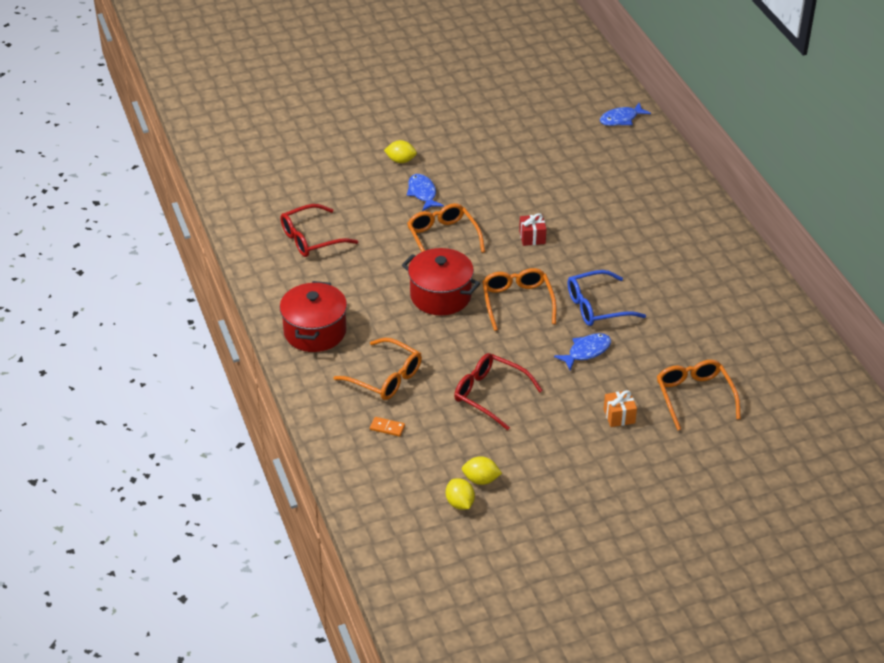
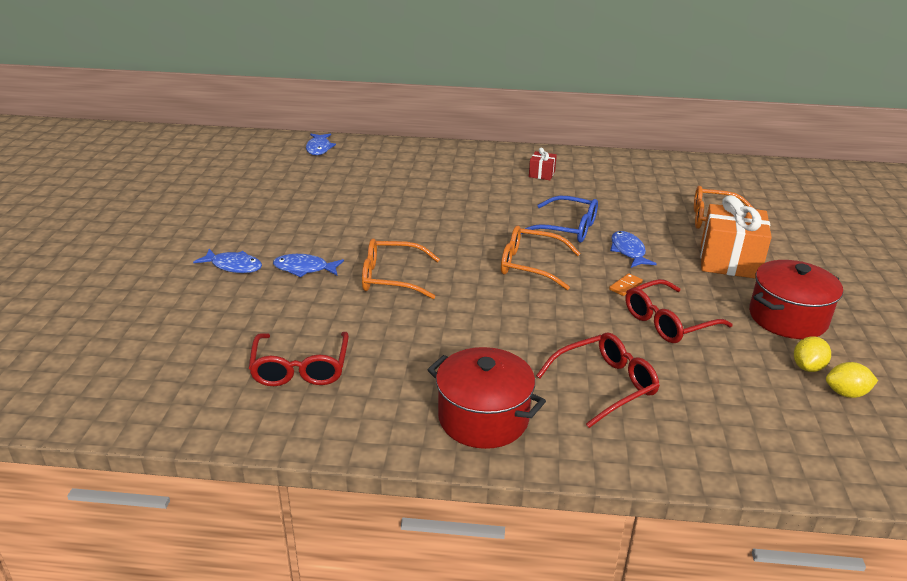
camera: 65 degrees left, 10 degrees down
(385, 377) = (604, 385): orange glasses -> red glasses
(387, 428) = (698, 410): orange domino -> orange domino (625, 286)
(400, 160) = (233, 266): yellow lemon -> blue fish
(440, 296) = (486, 306): red pot -> red pot (787, 318)
(532, 237) = (439, 231): red gift -> red gift (541, 174)
(597, 306) = (566, 228): blue glasses -> blue glasses turned 75 degrees counterclockwise
(619, 416) = (729, 261): orange gift -> orange gift, size x2.08

